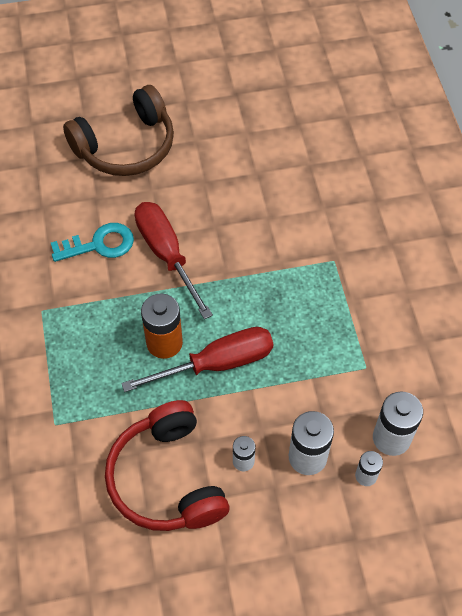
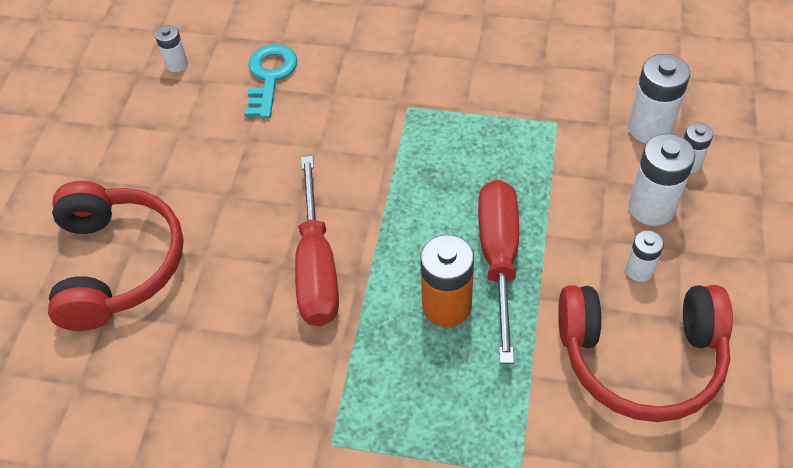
camera: 65 degrees left, 5 degrees down
(99, 244) = (259, 340): turquoise key -> turquoise key (270, 77)
(126, 146) = (118, 264): brown headphones -> red headphones
(167, 255) = (317, 266): red screwdriver -> red screwdriver turned 90 degrees counterclockwise
(306, 103) = (177, 64): none -> white battery

